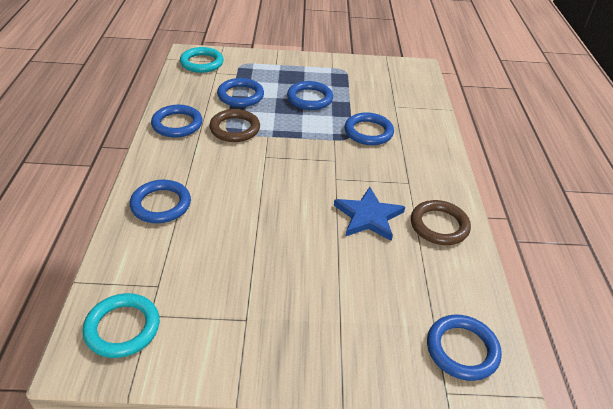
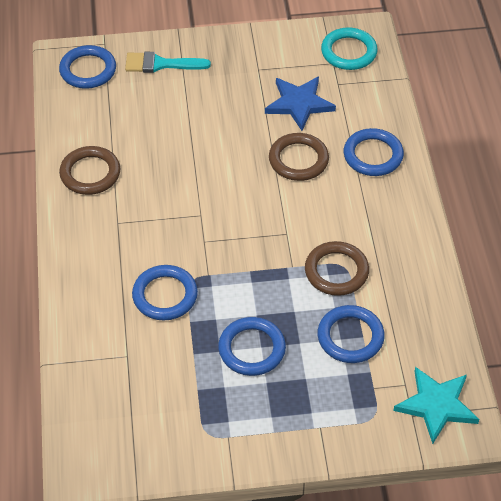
camera: 175 degrees right, 10 degrees up
(177, 124) = (410, 266): blue ring -> none
(202, 63) = (436, 405): turquoise ring -> turquoise star
(234, 210) = (298, 160): none -> brown ring
(368, 216) = (162, 173): blue star -> blue star (299, 104)
(368, 345) = (160, 64): none -> turquoise brush

